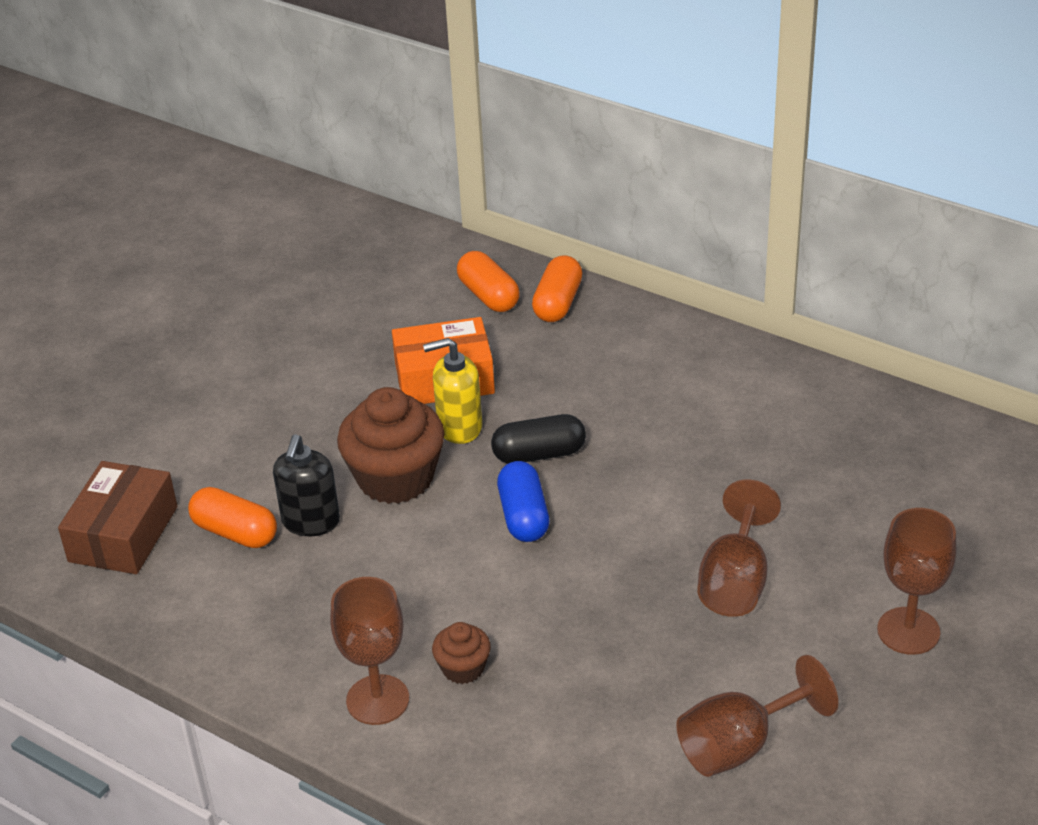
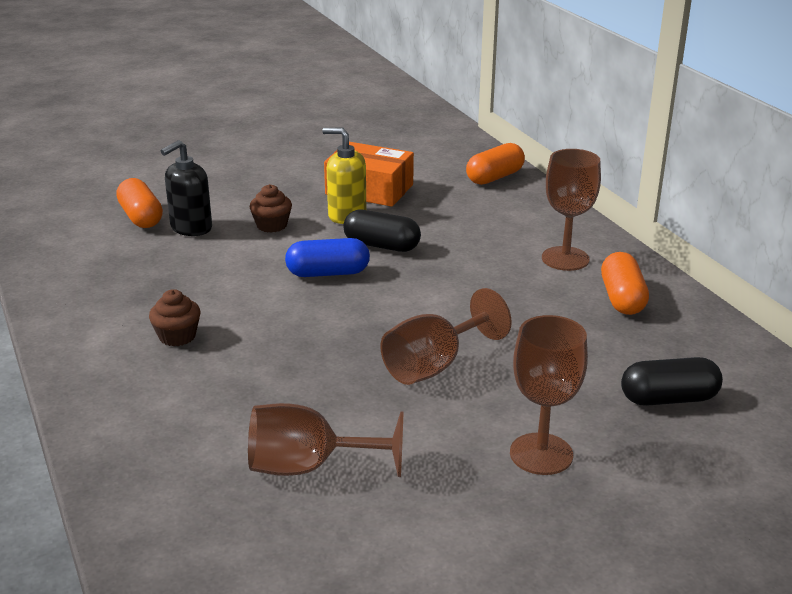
camera: 30 degrees right, 10 degrees down
(123, 534) = (80, 196): brown box -> none
(377, 700) = (101, 330): brown goblet -> brown goblet (565, 259)
(395, 478) = (272, 225): brown cupcake -> brown cupcake, size x0.49
(488, 296) = (452, 160): orange capsule -> orange capsule (622, 299)
(523, 516) = (328, 273): blue capsule -> blue capsule turned 60 degrees clockwise
(955, 520) = (668, 399): none -> black capsule

